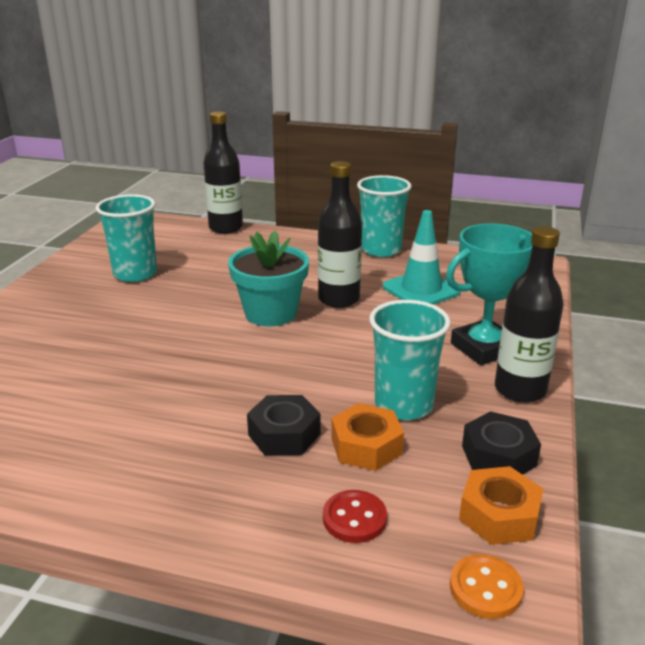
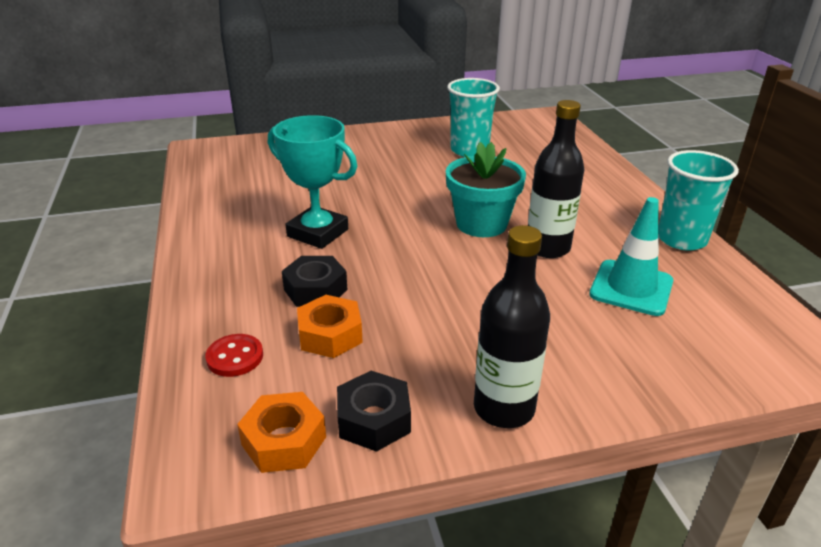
camera: 60 degrees right, 5 degrees up
(226, 228) = (597, 154): black bottle -> none
(403, 405) = (407, 337): turquoise cup -> none
(483, 348) = (560, 362): turquoise trophy -> turquoise trophy (317, 233)
(485, 588) = (185, 455): orange button -> none

